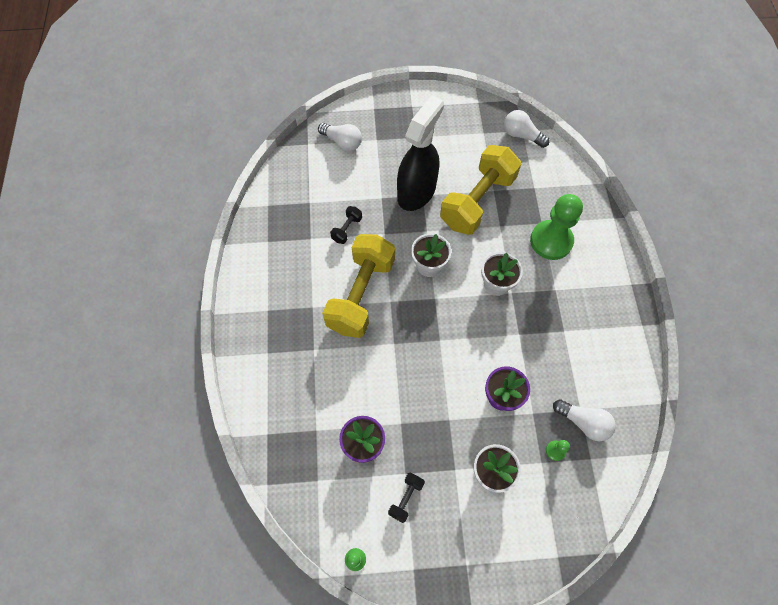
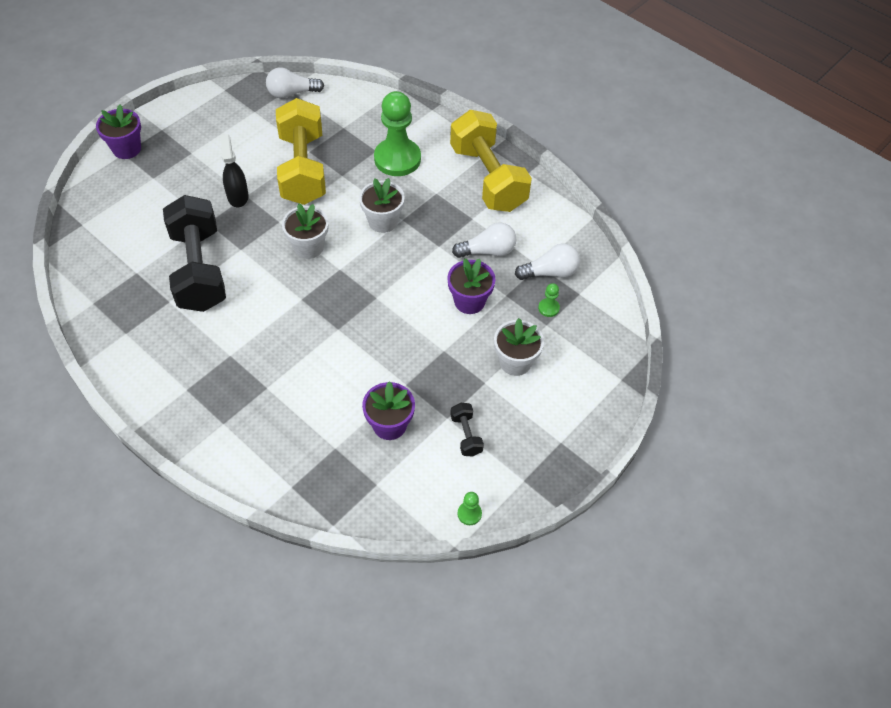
camera: 45 degrees left, 10 degrees down
(342, 142) = (119, 201): white light bulb -> white light bulb (488, 251)
(347, 229) = (199, 270): black dumbbell -> black dumbbell, size x2.45
(361, 294) = (268, 312): yellow dumbbell -> yellow dumbbell (488, 178)
(379, 106) = (127, 149): none -> purple flower pot
(416, 192) = (238, 196): black spray bottle -> black spray bottle, size x0.53

